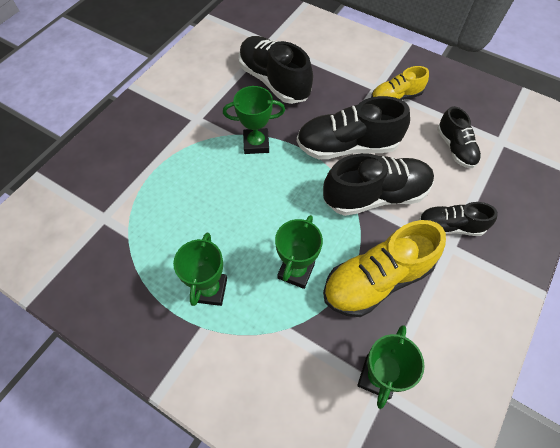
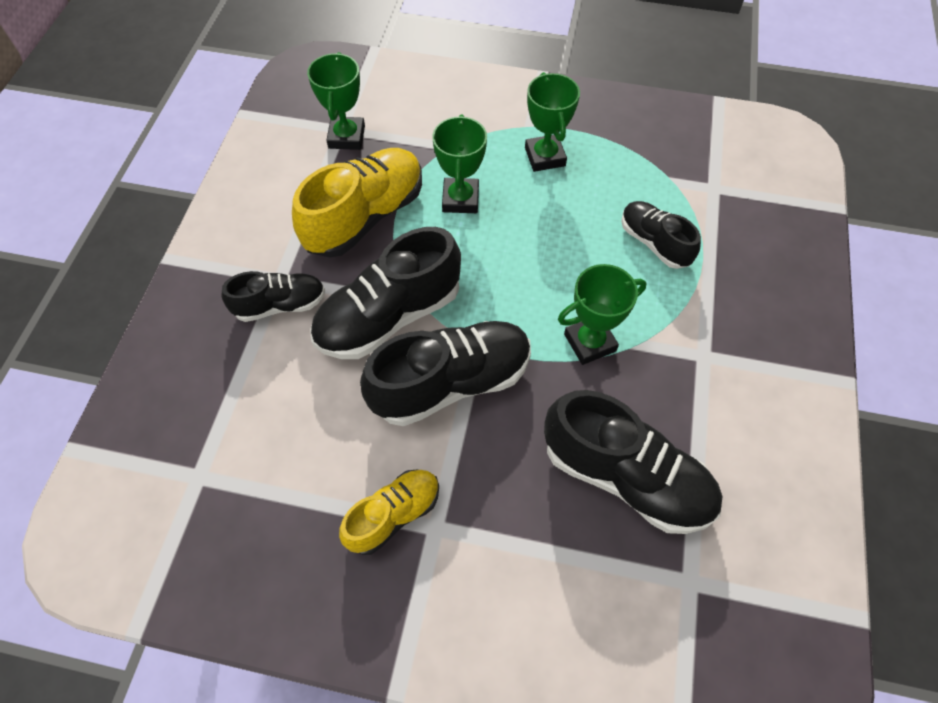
camera: 160 degrees right, 0 degrees up
(455, 148) = (277, 436): black shoe -> black shoe (654, 243)

